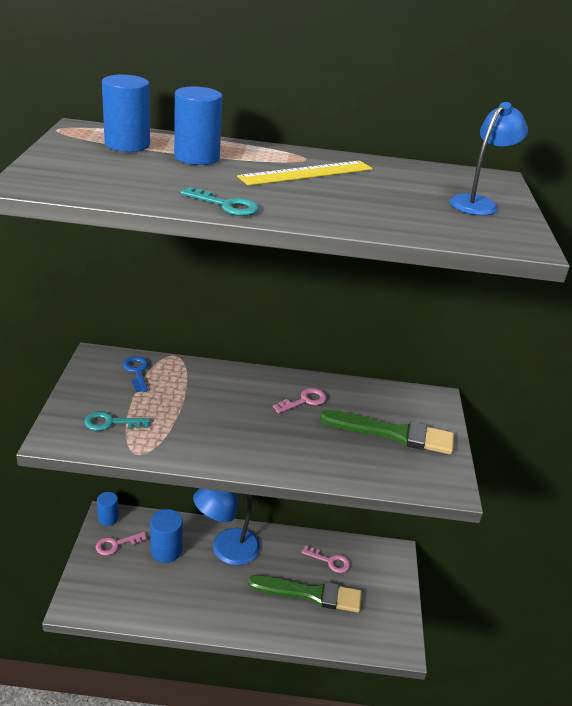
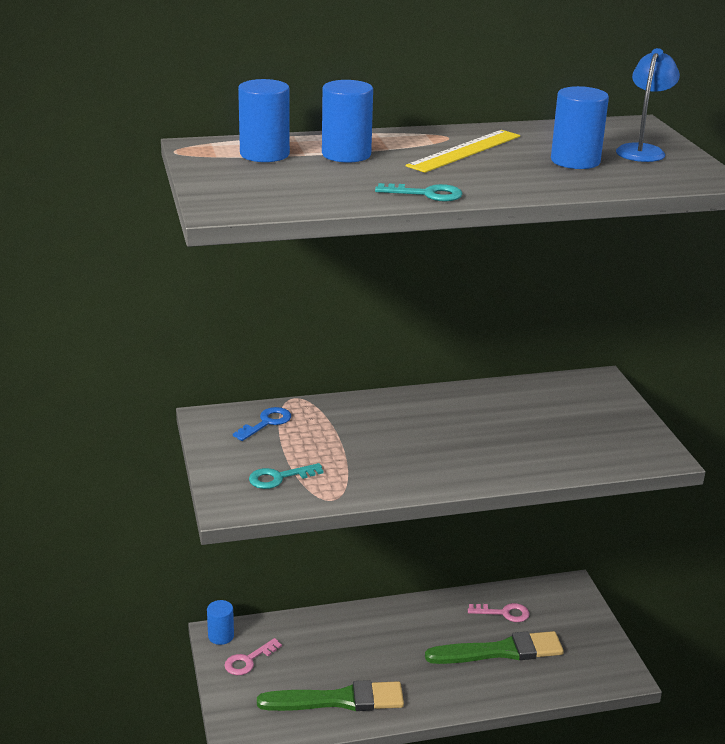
camera: 15 degrees left, 5 degrees down
(137, 371) = (266, 423): blue key -> blue key turned 75 degrees clockwise
(166, 550) = (311, 651): blue cylinder -> blue cylinder (575, 161)
(226, 550) = (381, 632): blue lamp -> none
(304, 401) = (468, 411): pink key -> none
(392, 433) = (577, 421): green brush -> green brush (338, 700)

